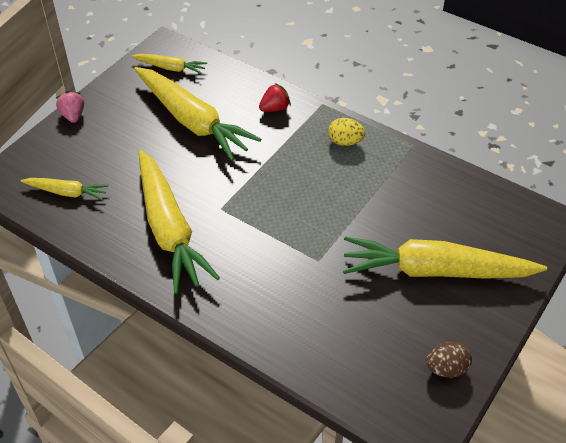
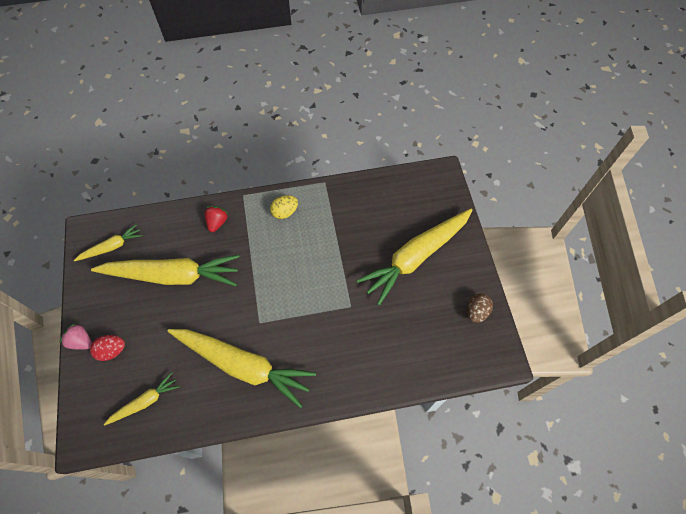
camera: 45 degrees left, 15 degrees up
(86, 139) = (112, 350): none -> red egg

